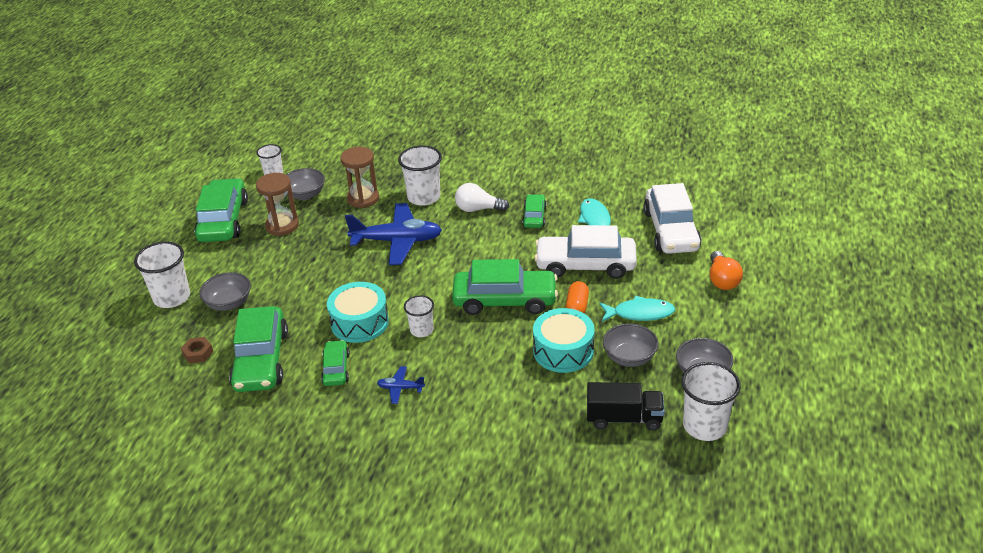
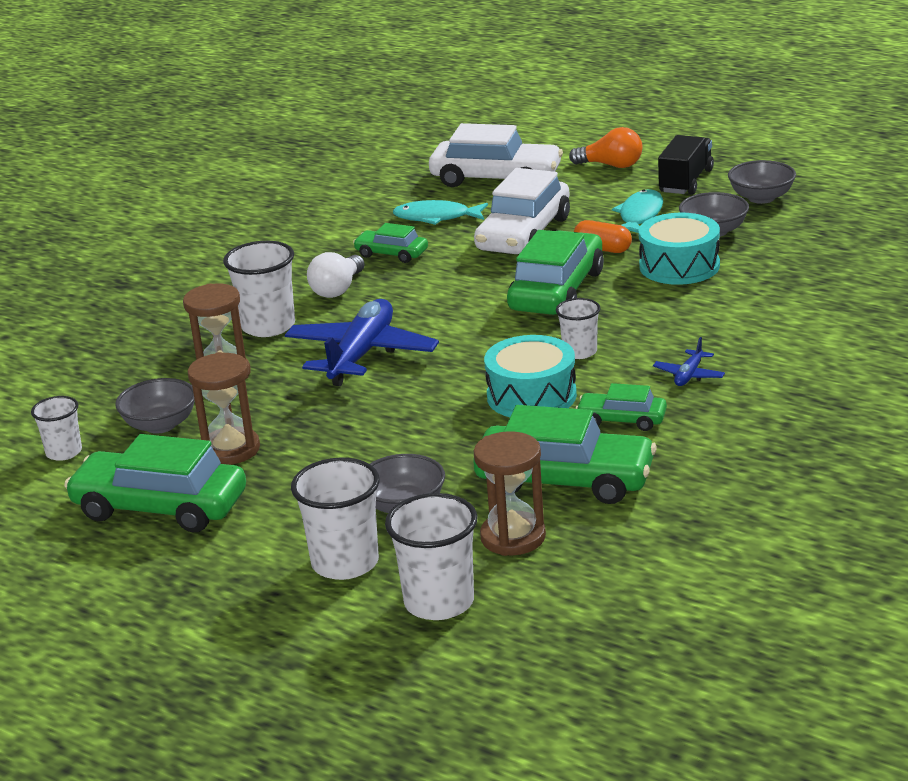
camera: 70 degrees left, 10 degrees down
(198, 353) = (513, 537): brown nut -> brown hourglass
(624, 418) = (813, 247): black truck -> black truck (686, 181)
(704, 426) = (845, 208): white cup -> white cup (439, 602)

